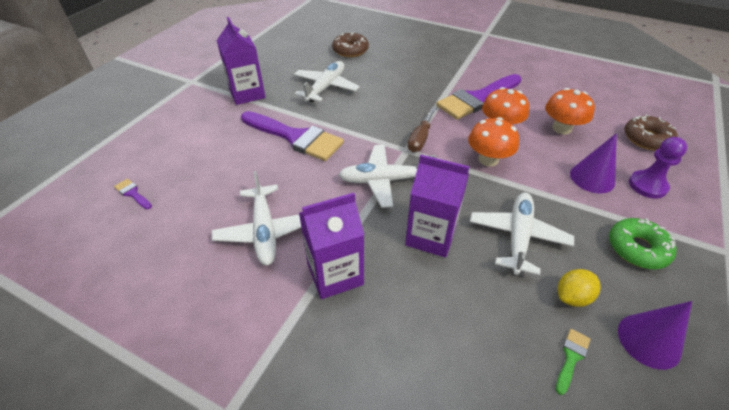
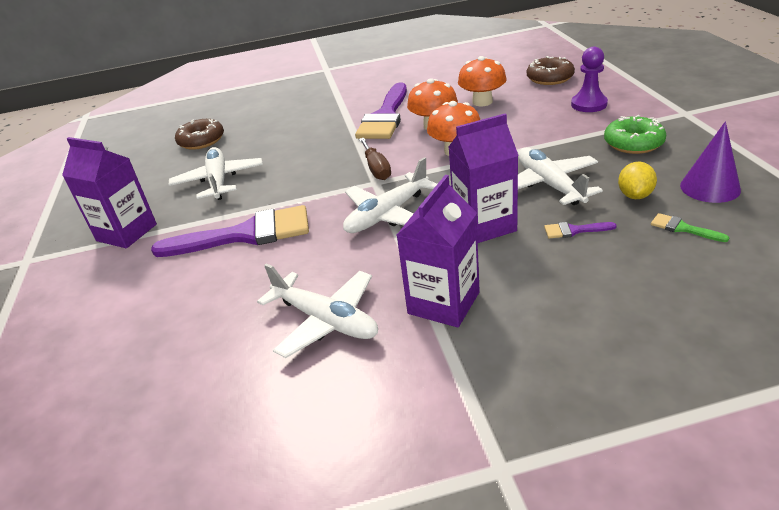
camera: 35 degrees left, 10 degrees down
(132, 193) = (105, 397): purple brush -> purple brush (574, 230)
(571, 357) = (683, 228): green brush -> green brush turned 45 degrees counterclockwise
(592, 178) = (547, 120): purple cone -> none

